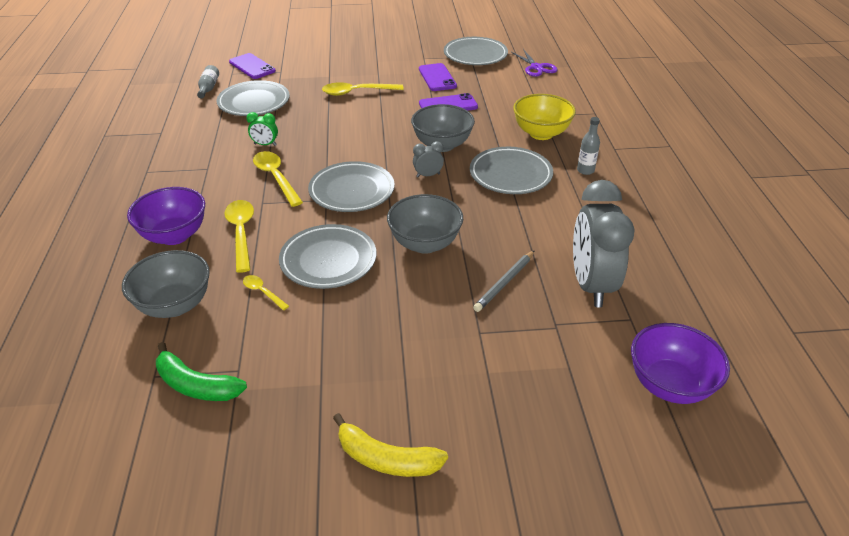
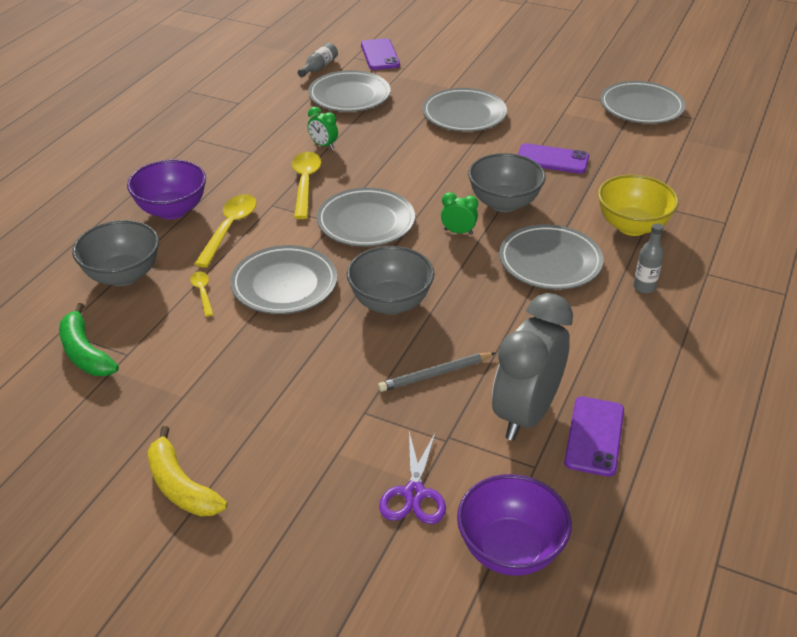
camera: 30 degrees right, 0 degrees up
(357, 92) = (464, 115): yellow spoon -> grey plate
(428, 175) = (458, 232): grey clock -> green clock
(437, 78) = (569, 123): purple phone -> purple phone (594, 436)
(536, 67) = (704, 144): purple scissors -> purple scissors (414, 494)

